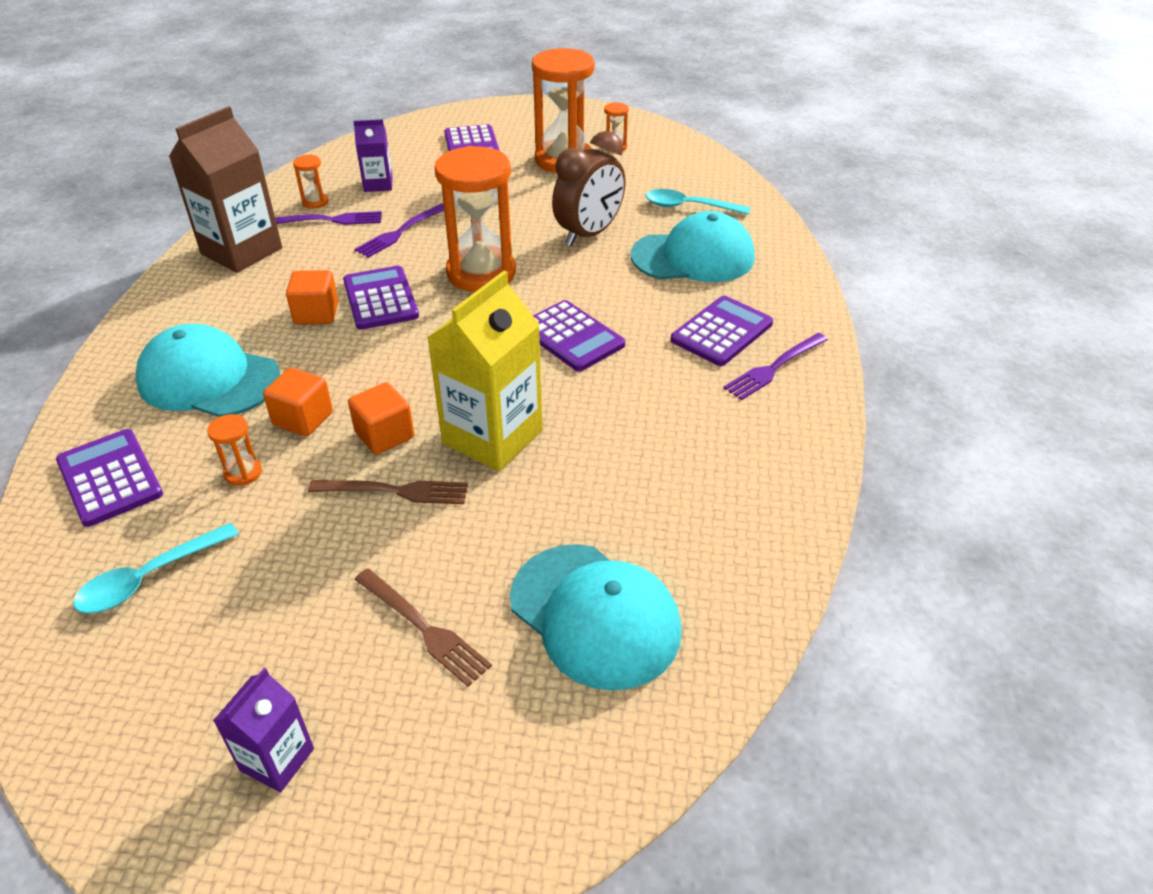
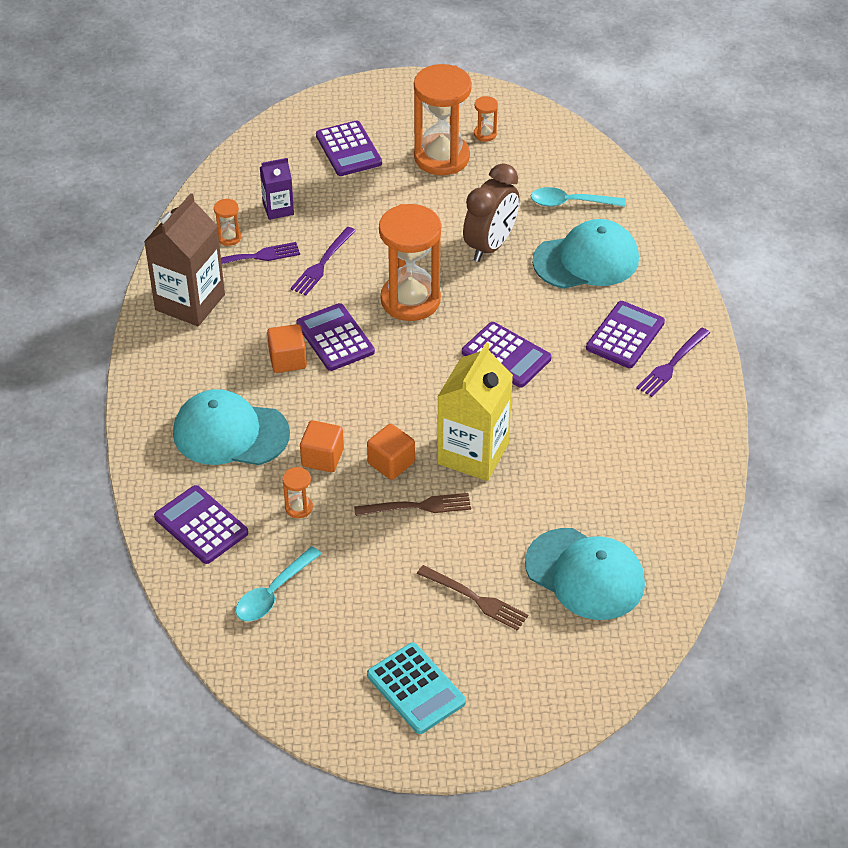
camera: 10 degrees left, 5 degrees up
(277, 759) = (416, 689): purple carton -> turquoise calculator

